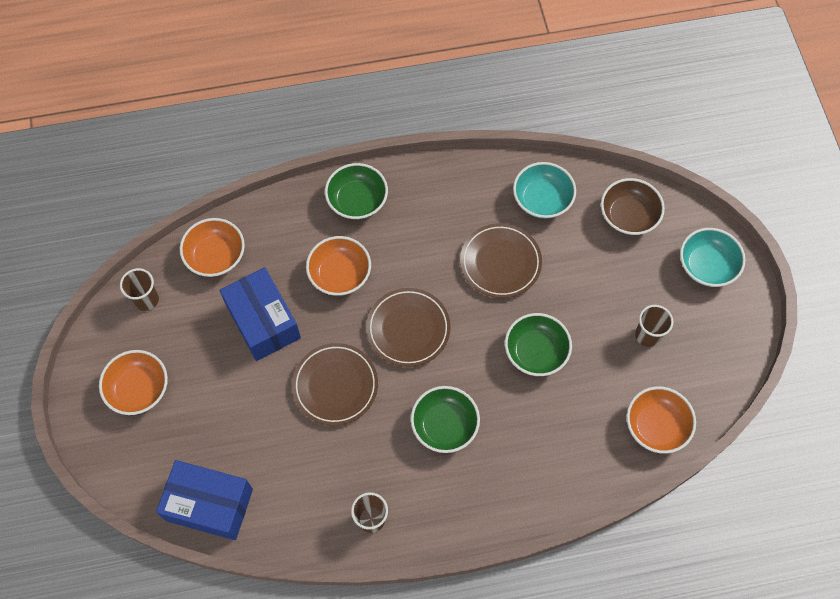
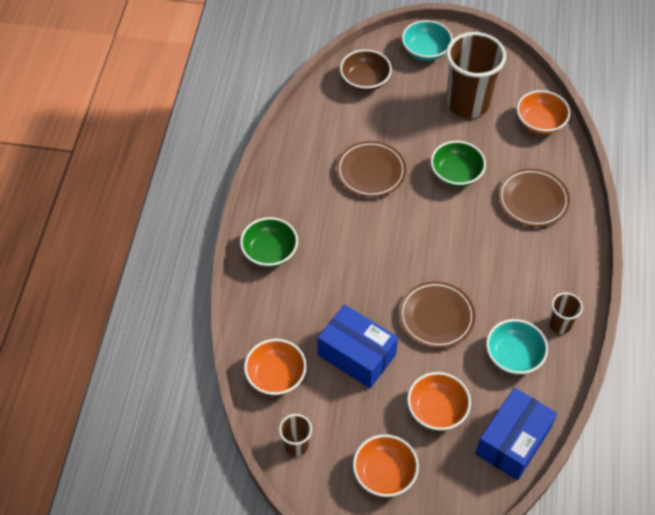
camera: 70 degrees left, 10 degrees down
(263, 322) = (356, 355): blue box -> blue box turned 45 degrees clockwise
(340, 274) = (335, 284): orange bowl -> orange bowl (437, 409)
(408, 329) = (404, 251): brown plate -> brown plate (533, 200)
(444, 425) = (497, 251): green bowl -> none
(542, 200) = (327, 127): turquoise bowl -> turquoise bowl (513, 356)
(647, 335) = (468, 103): brown cup -> brown cup, size x2.16

